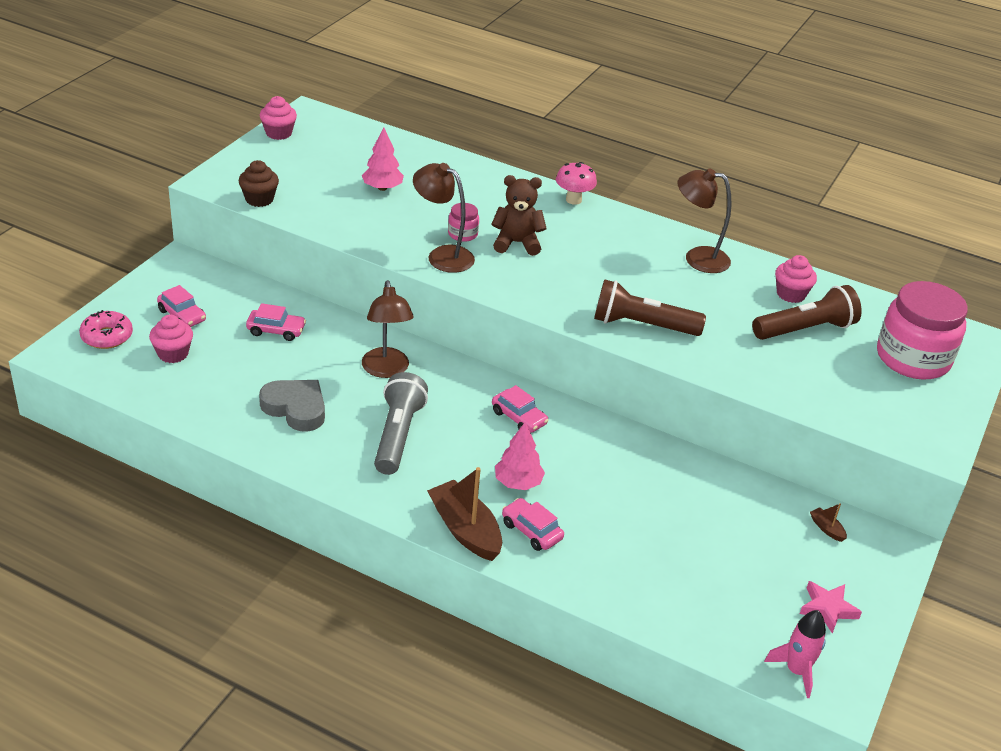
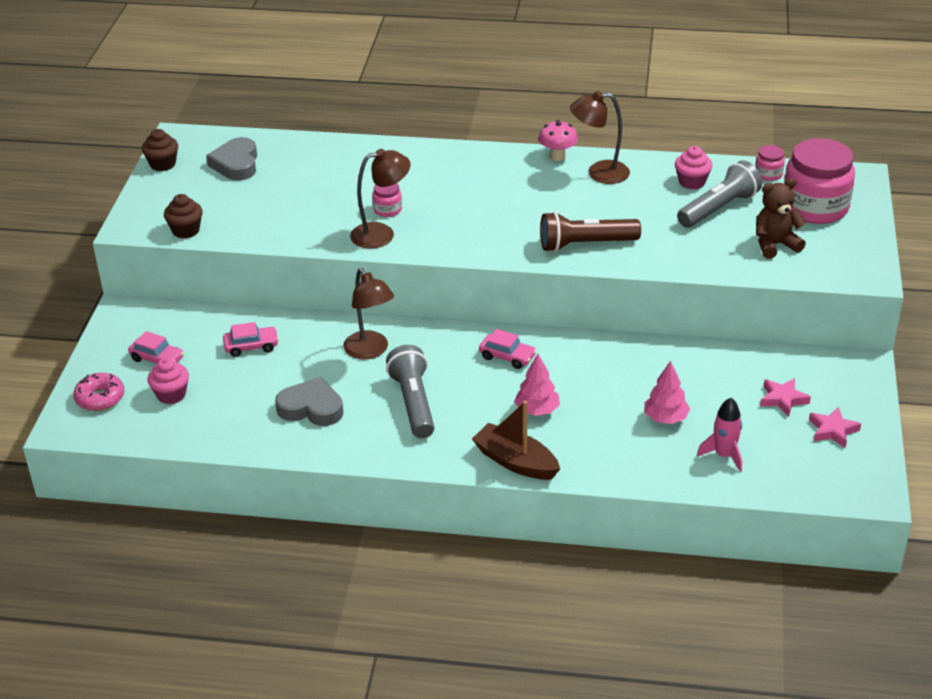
camera: 15 degrees left, 0 degrees up
(278, 133) = (163, 164): pink cupcake -> brown cupcake
(346, 151) = (236, 164): none -> grey heart
(382, 188) = (290, 188): pink tree -> pink tree (665, 418)
(442, 255) = (381, 234): brown lamp -> brown lamp turned 150 degrees clockwise
(517, 243) = (439, 204): brown teddy bear -> brown teddy bear (775, 245)
(531, 531) = (570, 445): pink car -> none
(573, 200) = (465, 151): pink mushroom -> pink mushroom (557, 156)
(789, 556) = (783, 399): none -> pink star
(796, 671) = (832, 485): pink rocket -> pink rocket (724, 455)
(805, 329) = (719, 208): brown flashlight -> grey flashlight
(826, 528) = (801, 369): brown boat -> none
(879, 309) = (768, 174): none -> pink jar

